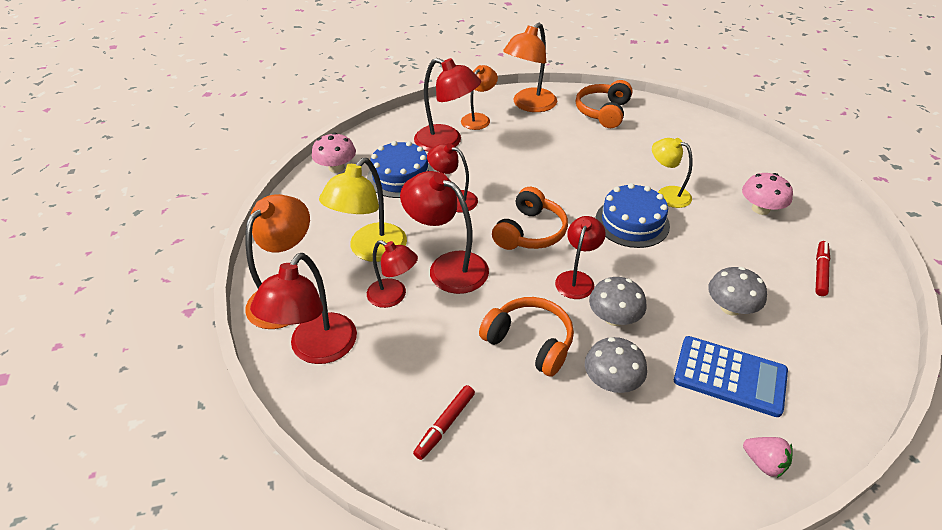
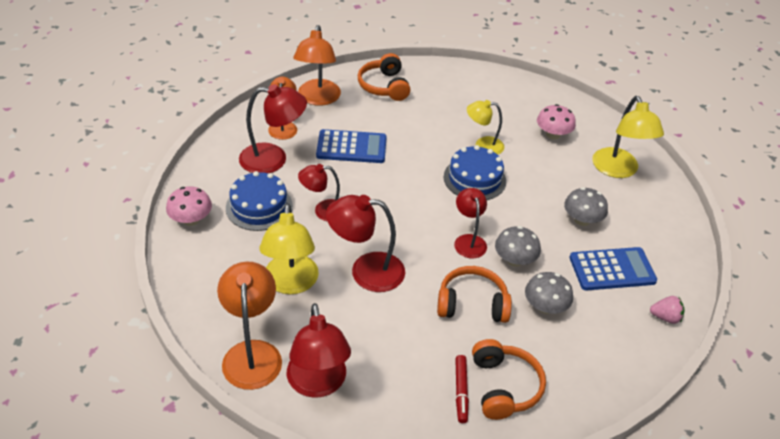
camera: 35 degrees left, 0 degrees up
(393, 296) = (343, 314): red lamp -> none
(527, 154) = (351, 147): none -> blue calculator
(530, 232) = (406, 216): orange headphones -> orange headphones (504, 387)
(820, 272) = (618, 170): red marker -> yellow lamp

